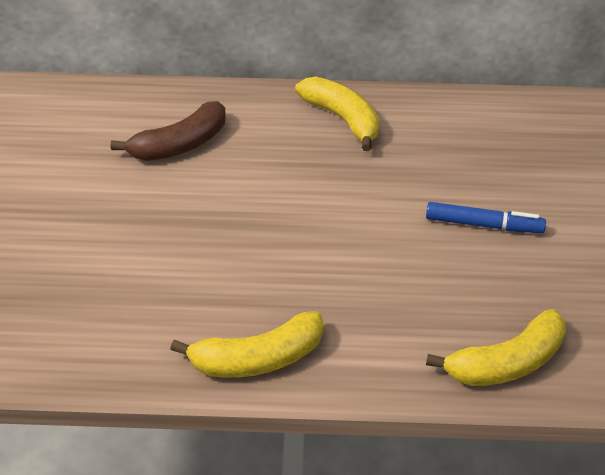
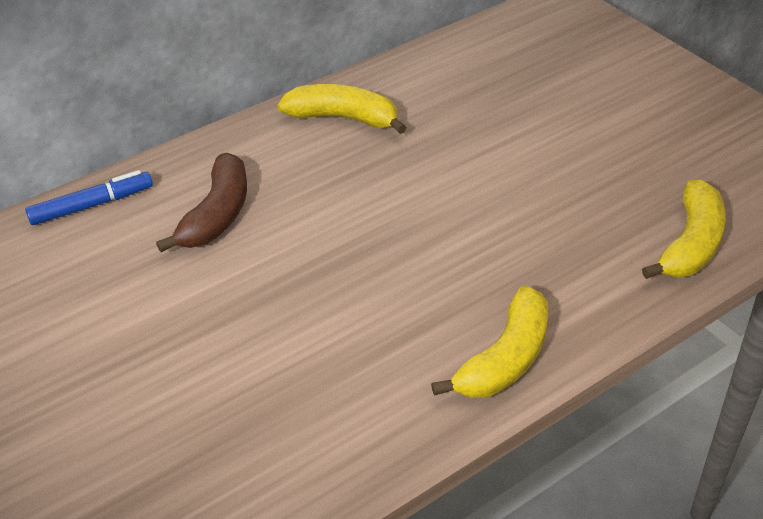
camera: 35 degrees left, 0 degrees up
(483, 225) = (555, 147): blue marker -> blue marker (92, 205)

